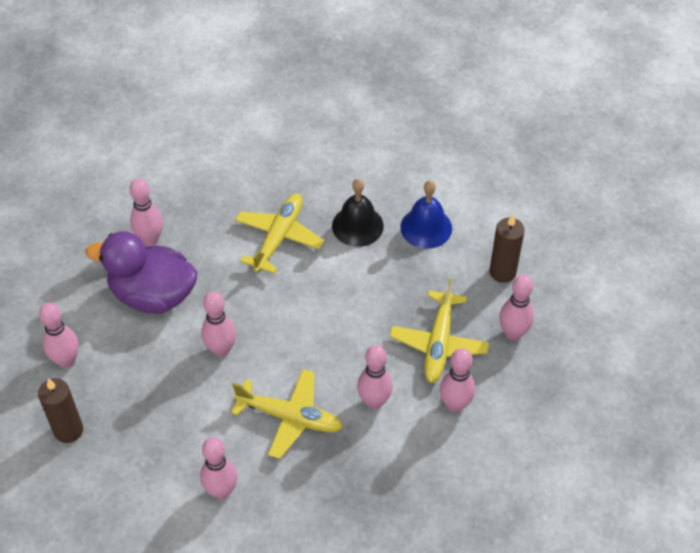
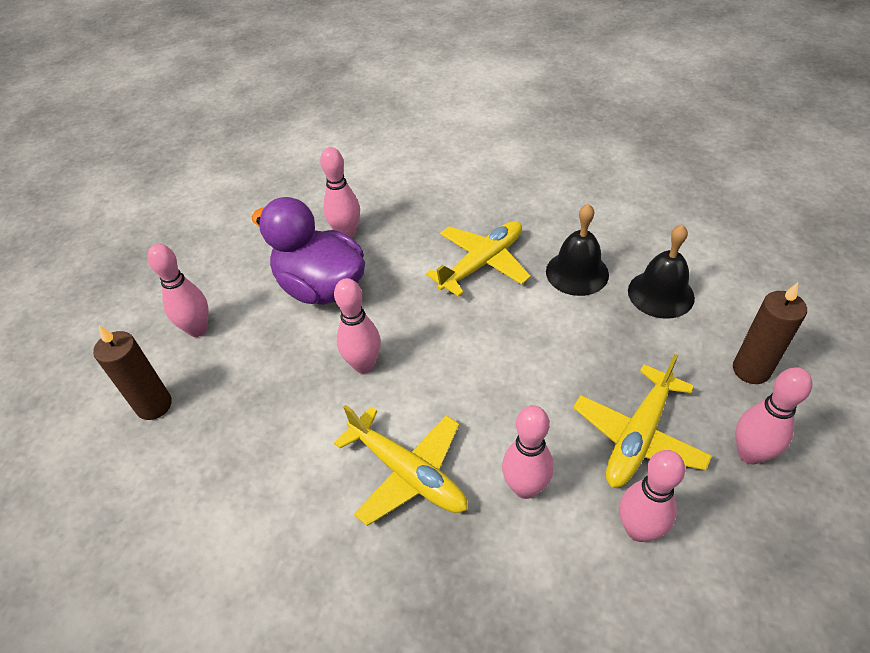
camera: 25 degrees right, 5 degrees down
(221, 491) = (278, 543): pink bowling pin -> none
(426, 227) = (660, 294): blue bell -> black bell

